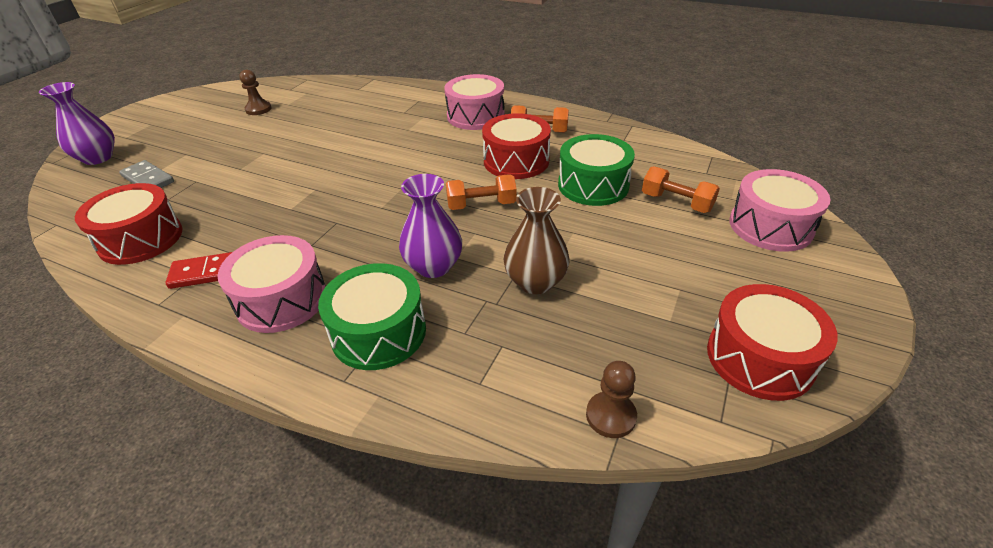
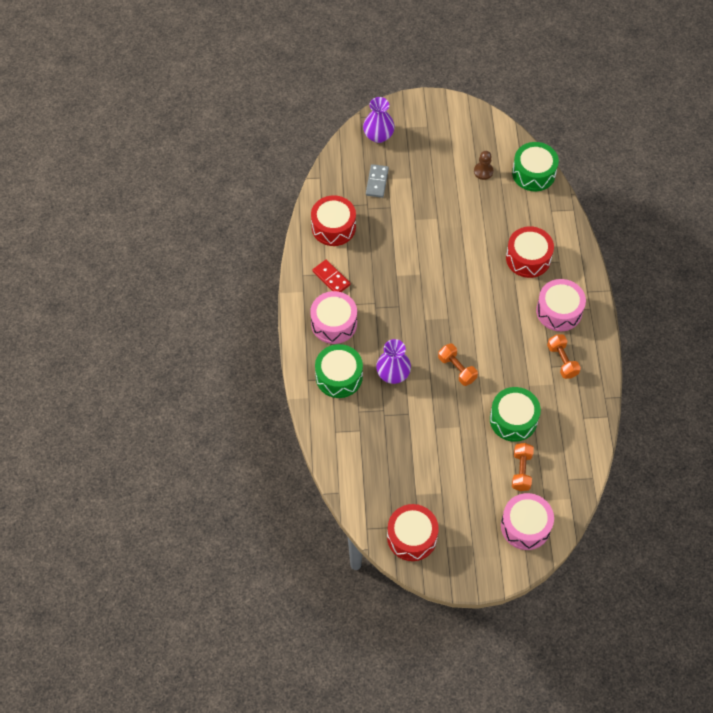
camera: 60 degrees right, 20 degrees up
(305, 86) = (533, 173): none -> green drum
(516, 161) = (515, 365): red drum -> red drum (528, 258)
(535, 282) = (408, 425): brown vase -> none
(610, 416) = (346, 487): brown pawn -> none

